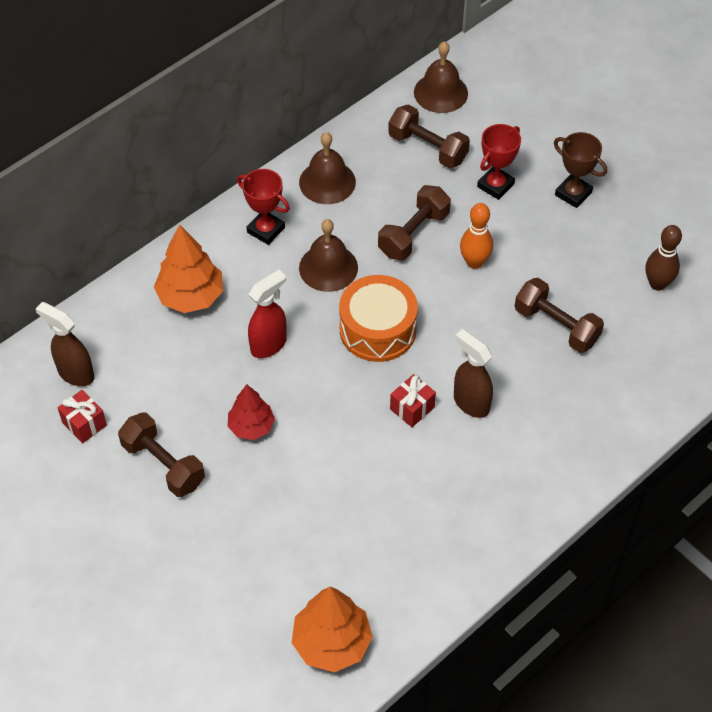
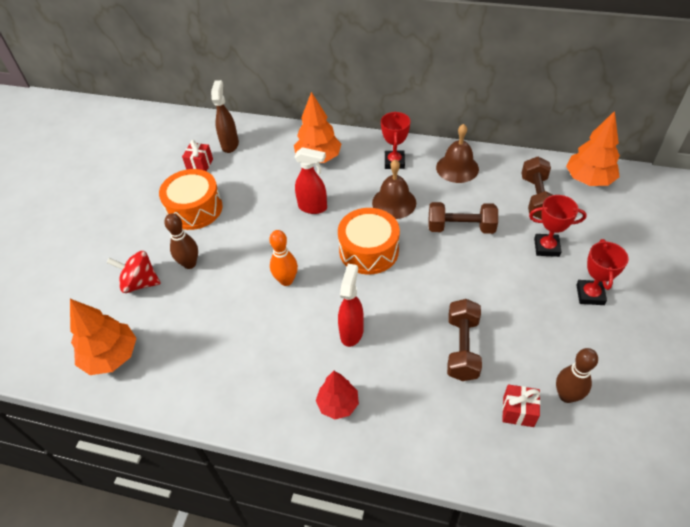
camera: 60 degrees right, 5 degrees down
(163, 464) = (195, 209): brown dumbbell -> orange drum
(241, 572) = (140, 283): none -> red spinning top
(251, 426) = (248, 231): red tree -> red tree (338, 404)
(253, 508) = (189, 264): none -> brown bowling pin
(412, 408) = (321, 301): red gift -> red gift (518, 411)
(440, 92) = (588, 180): brown bell -> orange tree
(470, 403) = (351, 332): brown spray bottle -> red spray bottle
(474, 262) = (470, 271): orange bowling pin -> orange bowling pin (286, 280)
(573, 193) = (590, 294): brown trophy -> red trophy

